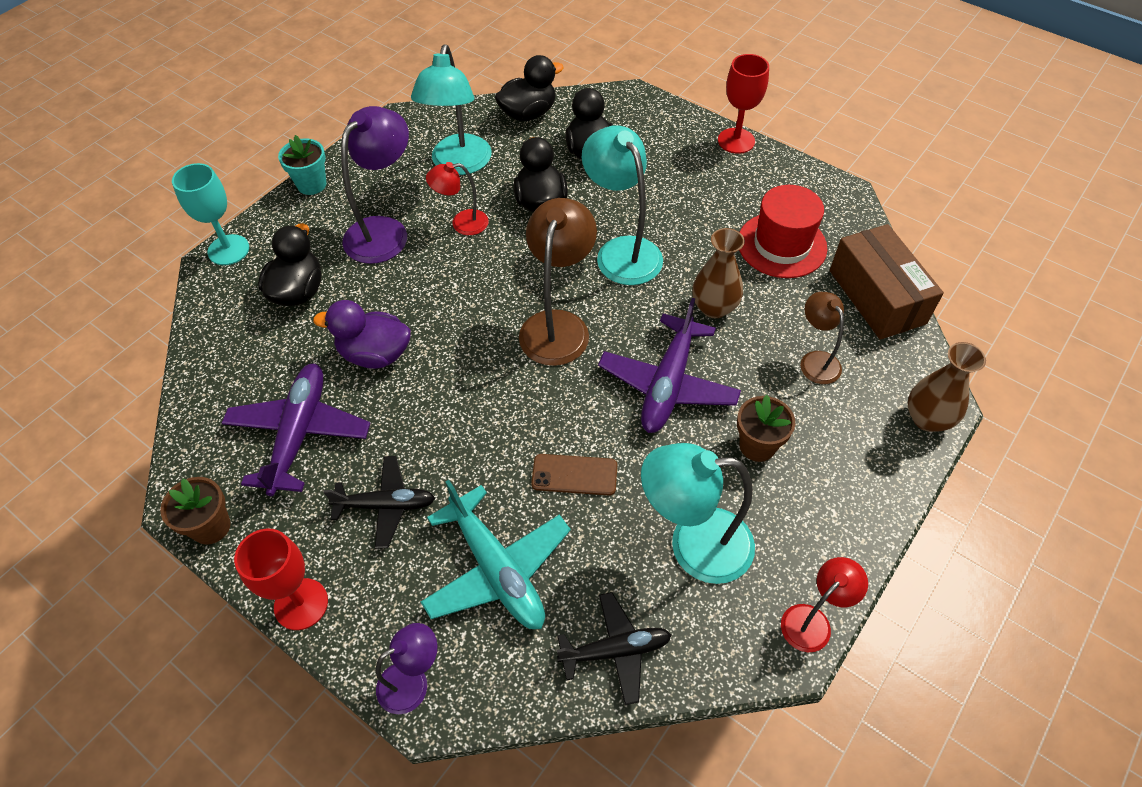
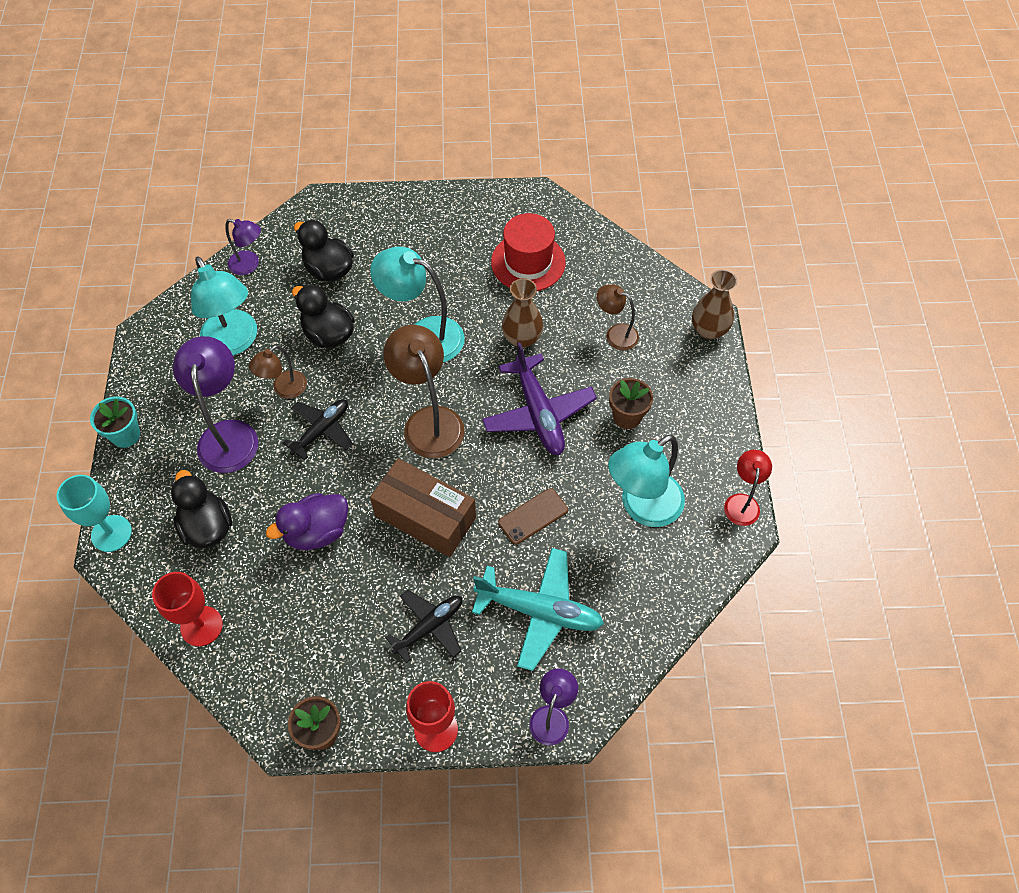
camera: 40 degrees left, 5 degrees up
(299, 433) = (319, 626): purple plane -> none
(462, 223) = (284, 389): red lamp -> brown lamp
(528, 113) = (249, 265): black duck -> purple lamp
(615, 650) = (652, 604): black plane -> black plane (321, 430)
(736, 141) = (429, 196): red goblet -> red goblet (201, 626)
(876, 297) = (617, 263): brown box -> brown box (425, 517)

